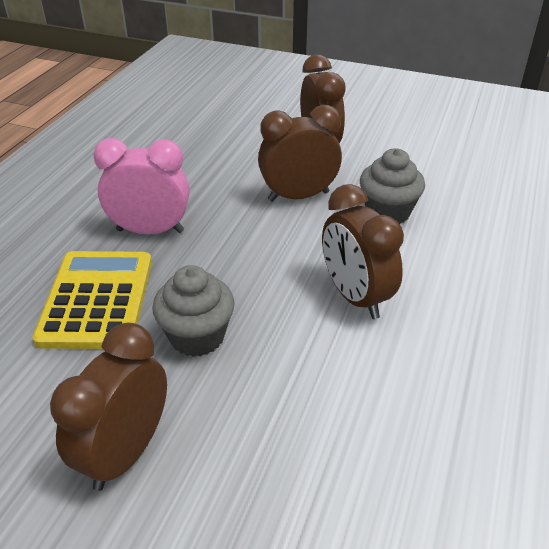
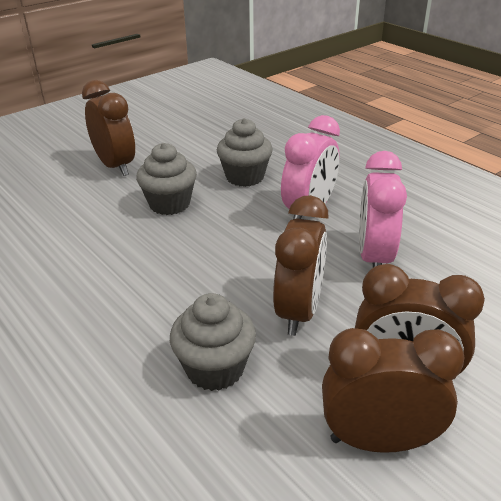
camera: 120 degrees right, 5 degrees down
(97, 300) = (245, 177): yellow calculator -> grey cupcake
(202, 180) = (374, 257): none -> pink clock
(355, 297) = (125, 286): brown clock -> brown clock (379, 441)

